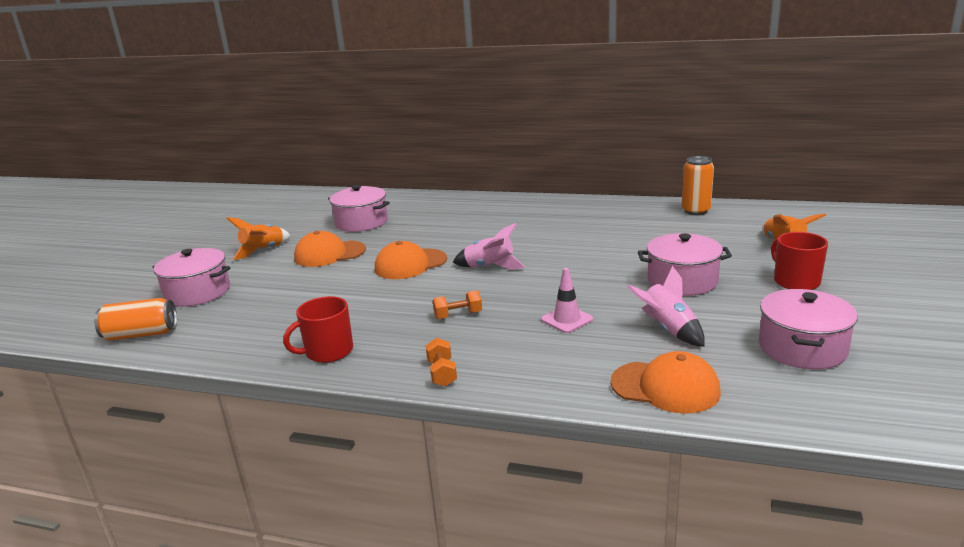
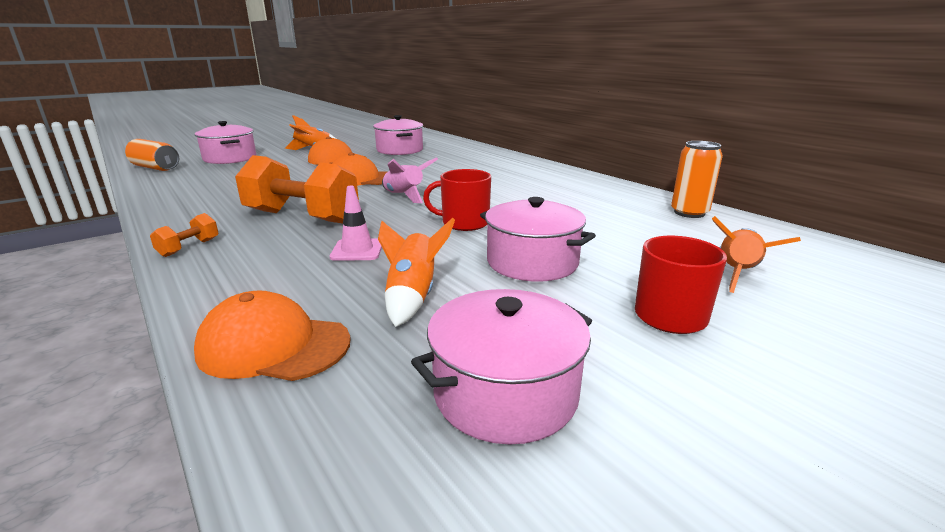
camera: 35 degrees right, 0 degrees up
(328, 352) = (185, 208): red mug -> red mug (464, 223)
(458, 315) = (302, 217): orange dumbbell -> orange dumbbell, size x2.33
(665, 387) = (274, 346): orange cap -> orange cap turned 135 degrees clockwise
(668, 329) = (413, 296): pink rocket -> orange rocket

